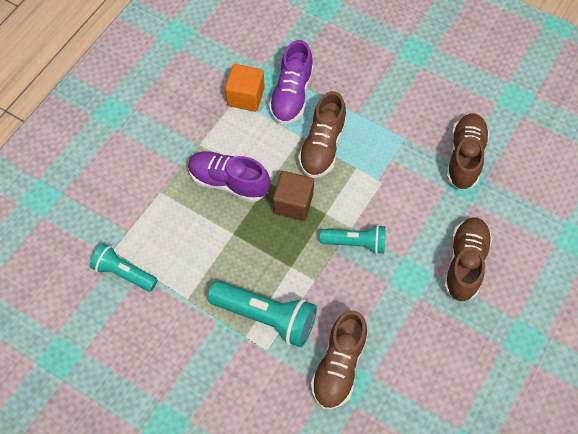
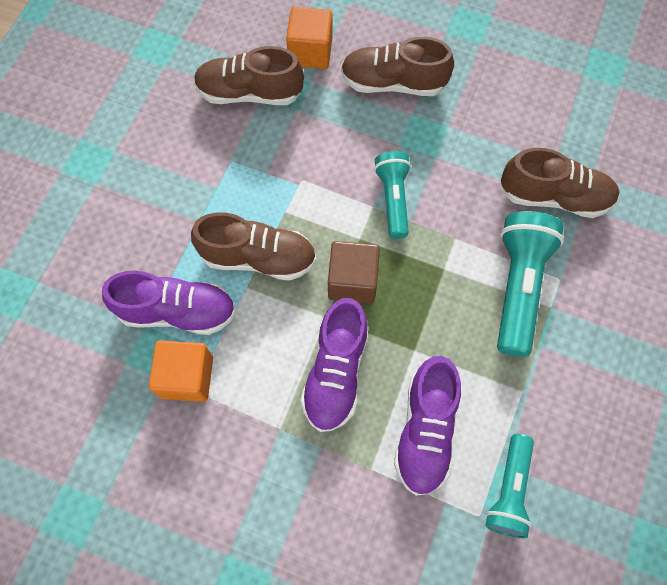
camera: 100 degrees left, 5 degrees up
(176, 229) = (425, 430): none -> purple shoe
(502, 206) = (310, 52): none -> orange cube

